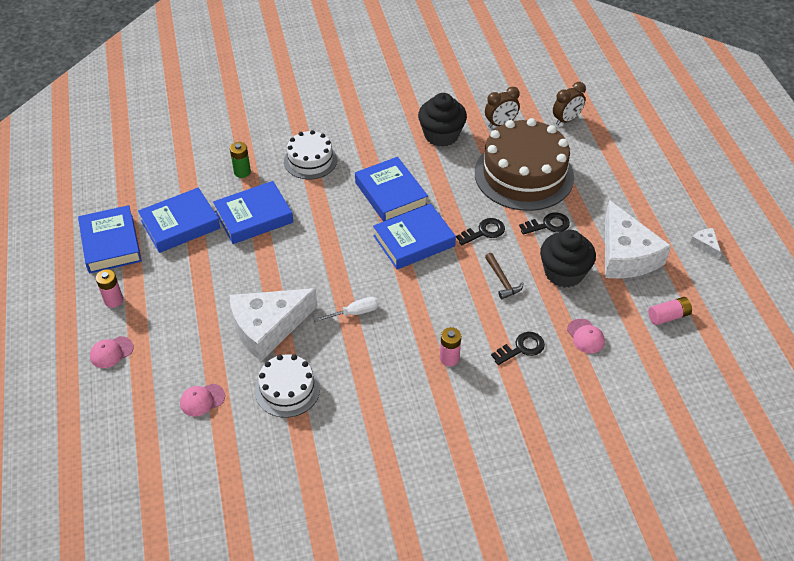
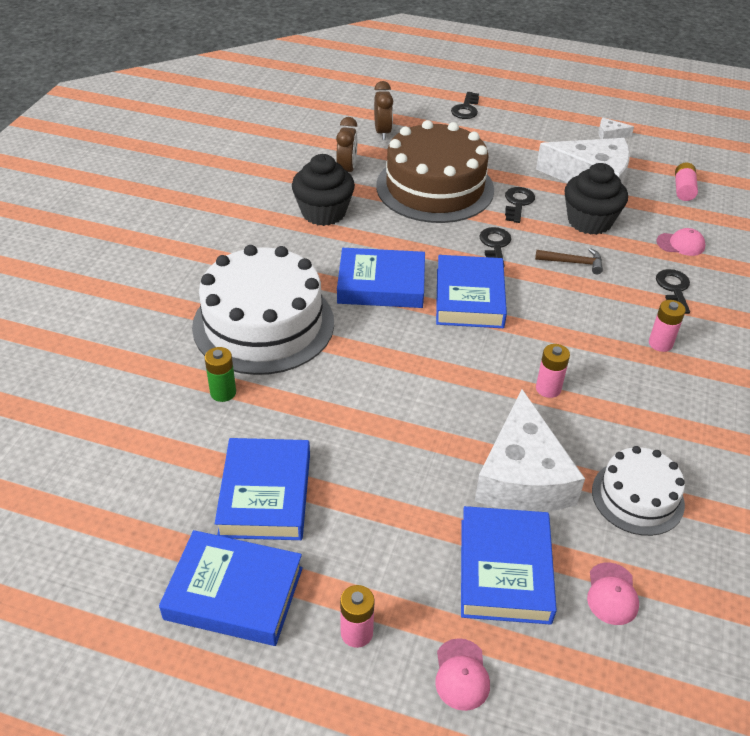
camera: 60 degrees left, 5 degrees down
(254, 217) = (317, 413): blue book -> blue book (504, 570)
(310, 160) = (263, 324): white cake -> white cake, size x1.84
(354, 313) = (548, 389): white screwdriver -> pink battery
(648, 149) = (466, 109): none -> black key

